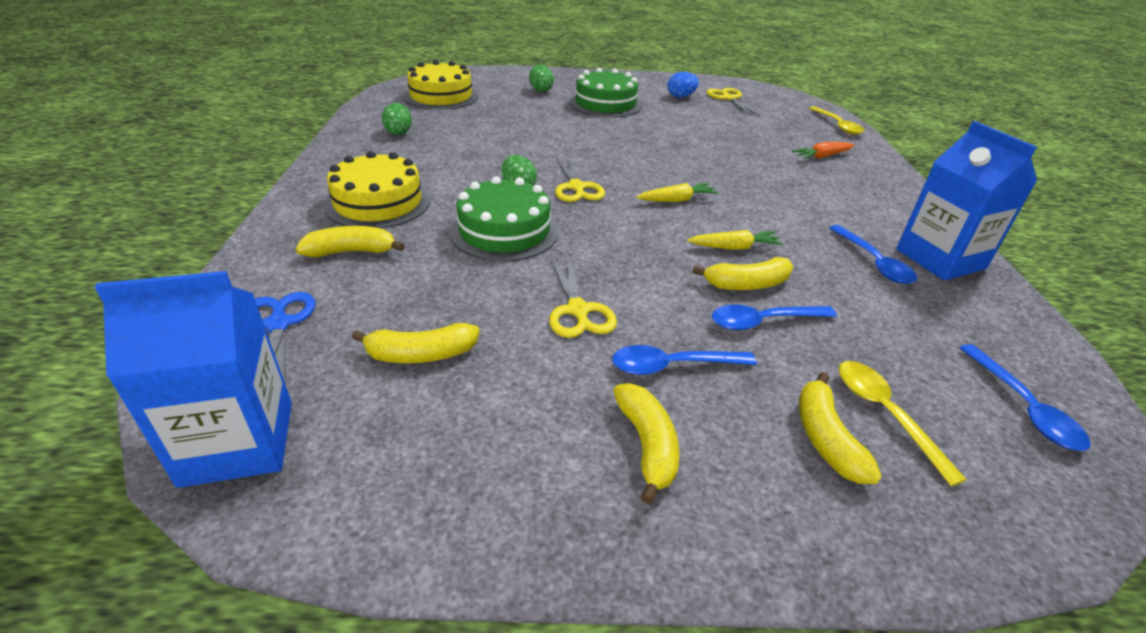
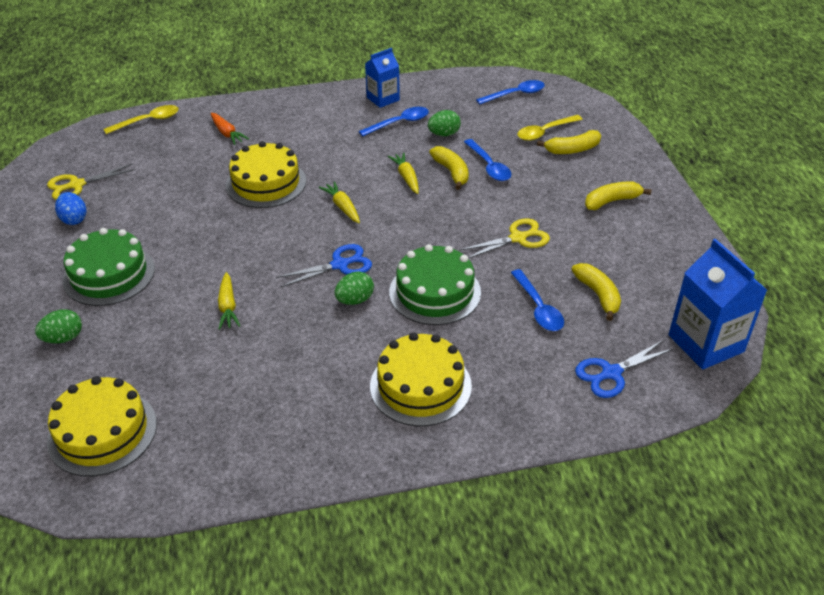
camera: 100 degrees left, 5 degrees up
(351, 252) = (507, 371): yellow banana -> none
(398, 132) = (243, 432): green egg -> green egg (444, 134)
(543, 137) = (228, 306): none -> yellow carrot
(576, 187) = (340, 265): yellow scissors -> blue scissors
(672, 366) = (548, 197): blue spoon -> blue spoon (538, 308)
(727, 167) = (266, 183): none -> yellow cake
(940, 259) = (383, 99): blue carton -> blue carton, size x0.61

